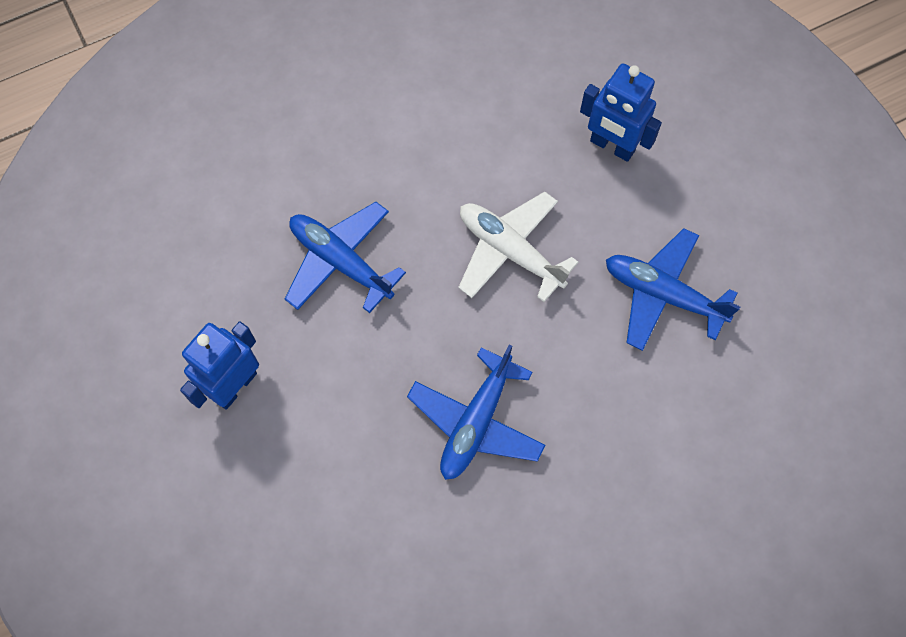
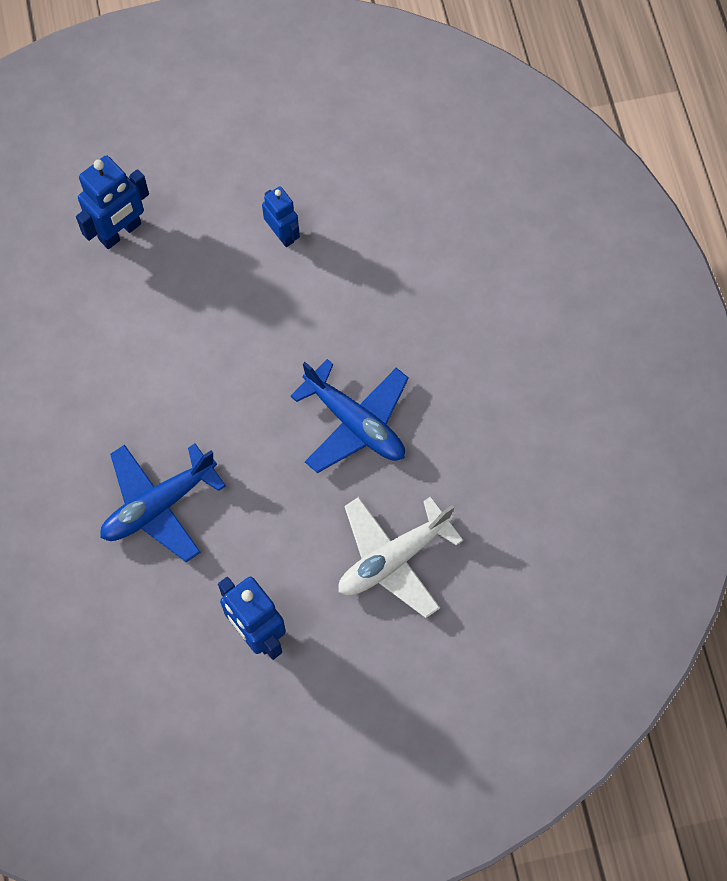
camera: 75 degrees left, 0 degrees up
(510, 251) = (198, 350): white plane -> white plane (393, 559)
(663, 294) = (282, 234): blue plane -> blue robot

